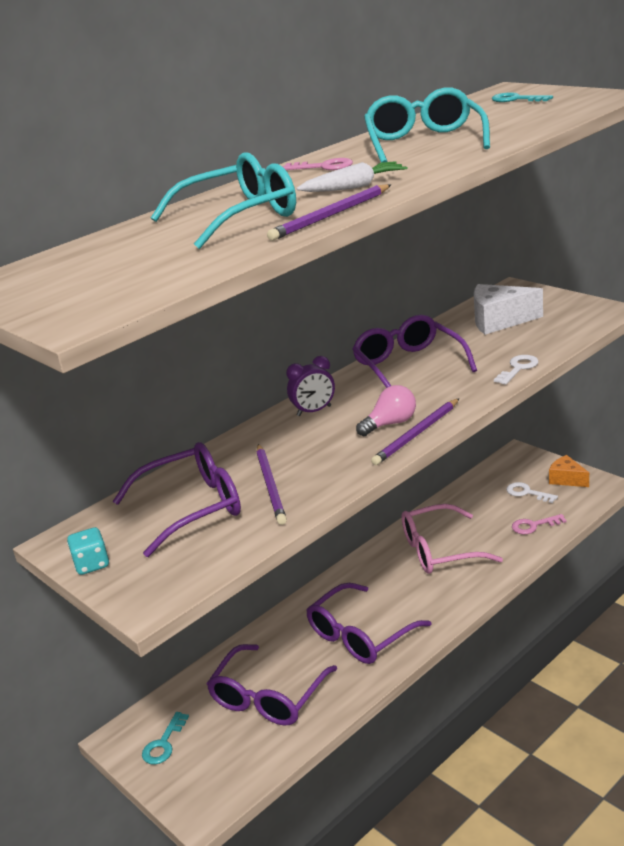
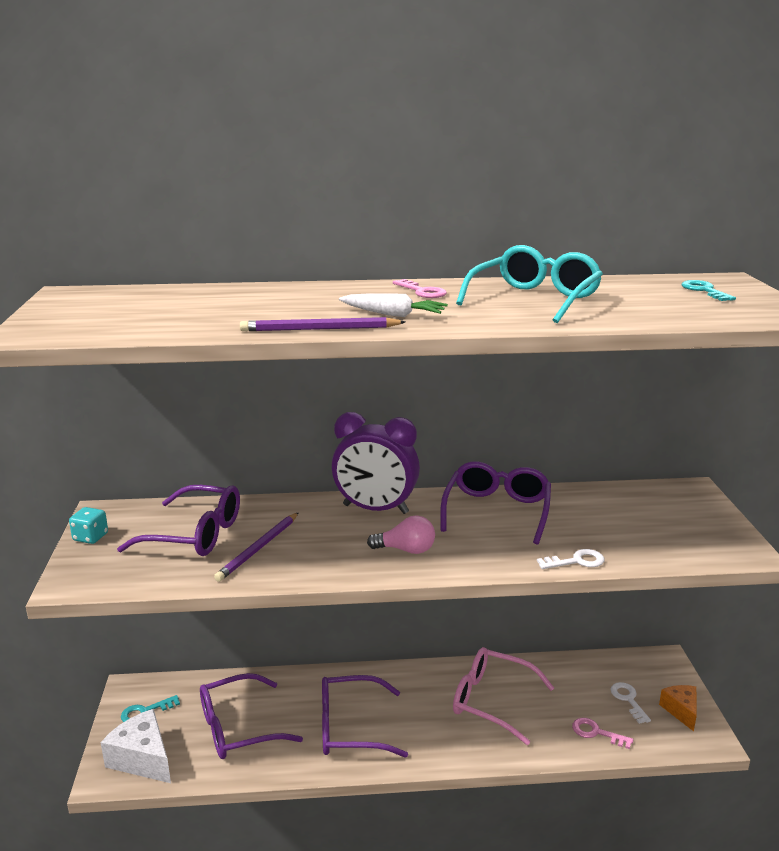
camera: 35 degrees right, 5 degrees down
(239, 217) = (278, 306): turquoise glasses -> none
(314, 411) = (375, 509): purple clock -> purple clock, size x1.89
(416, 434) = (409, 569): purple pencil -> none
(499, 321) = (631, 511): white cheese -> white cheese (142, 759)

